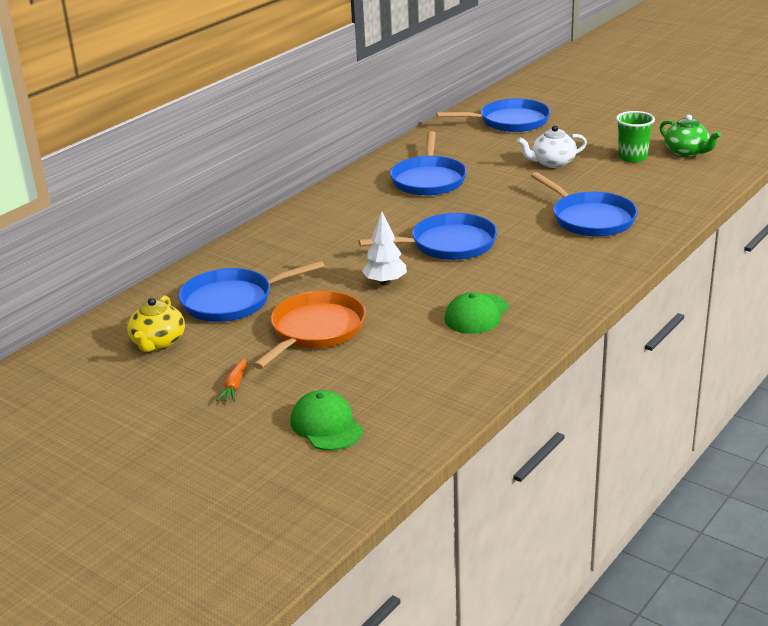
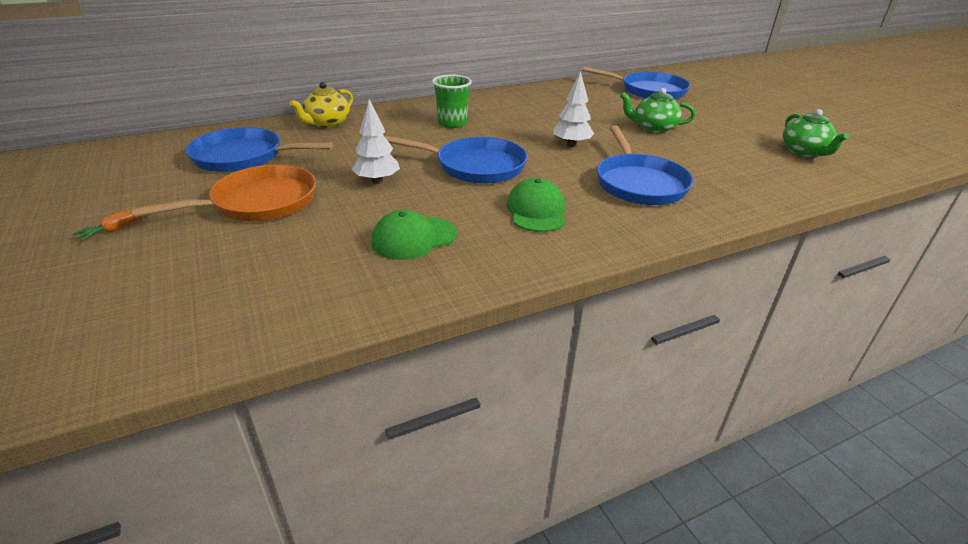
camera: 25 degrees right, 5 degrees up
(158, 343) = (139, 171): yellow teapot -> yellow teapot (327, 123)
(326, 425) = (112, 301): green cap -> green cap (536, 211)
(428, 180) = (527, 113): blue pan -> none
(502, 200) = (571, 145): none -> white tree
(552, 163) = (653, 128): white teapot -> green teapot
(632, 157) = (740, 142): green cup -> green cup (452, 123)

